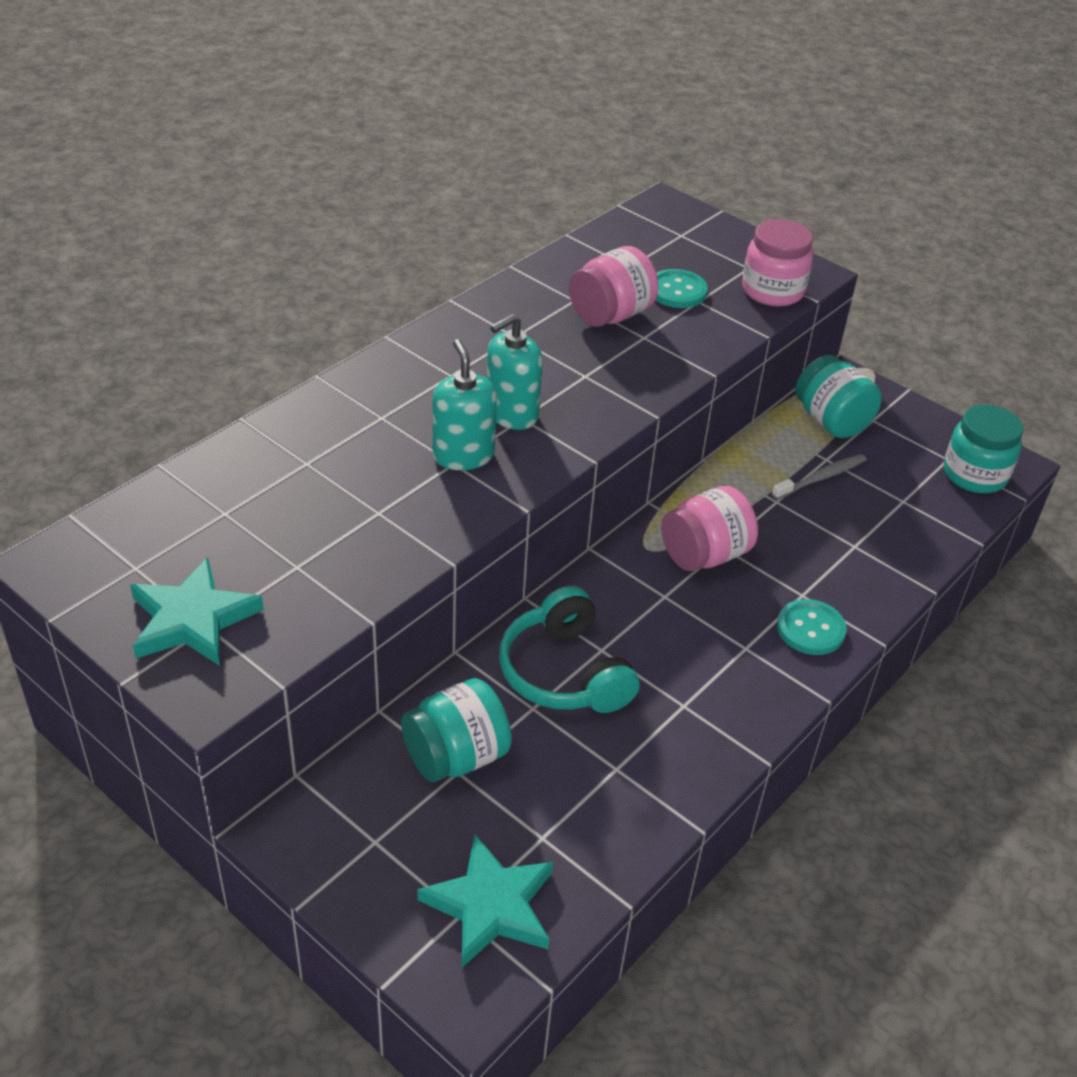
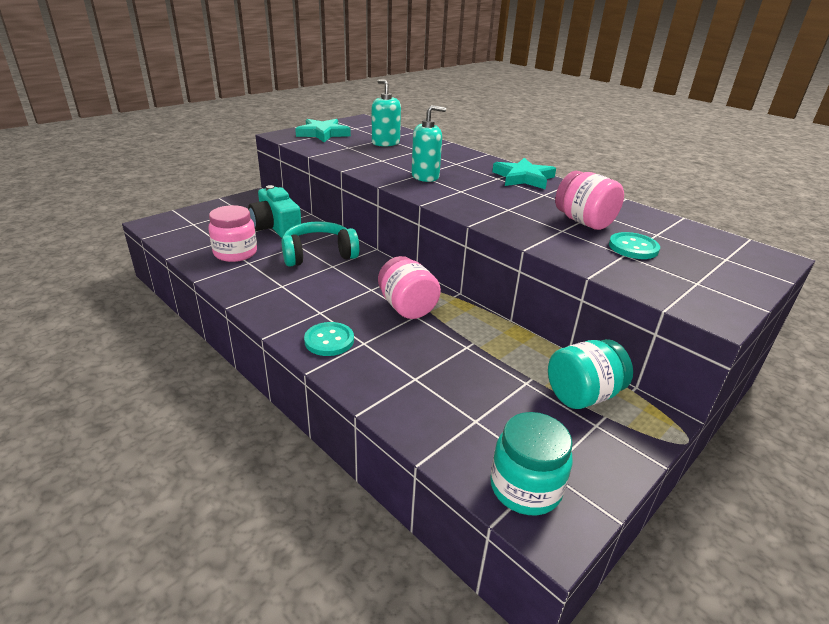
camera: 95 degrees right, 10 degrees down
(456, 756) = (276, 227): turquoise jar -> turquoise camera
(490, 905) = (192, 229): turquoise star -> turquoise star (523, 178)
(511, 414) = (463, 188): turquoise soap dispenser -> turquoise soap dispenser (385, 143)
(772, 291) = (664, 289): pink jar -> pink jar (235, 253)
(821, 478) = (499, 374): grey toothbrush -> none

